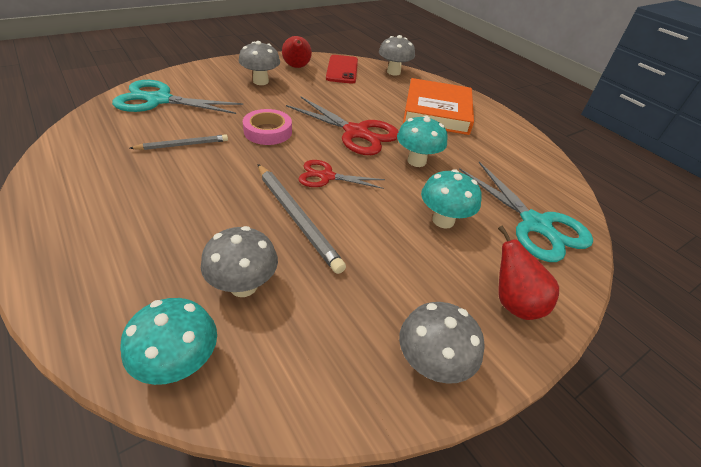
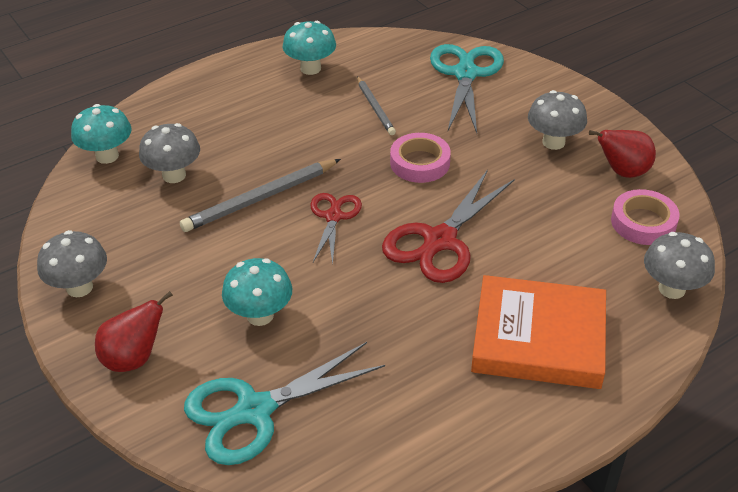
camera: 95 degrees right, 0 degrees up
(342, 69) = (643, 222): red phone -> pink tape
(416, 161) = (381, 300): turquoise mushroom -> turquoise mushroom (310, 68)

